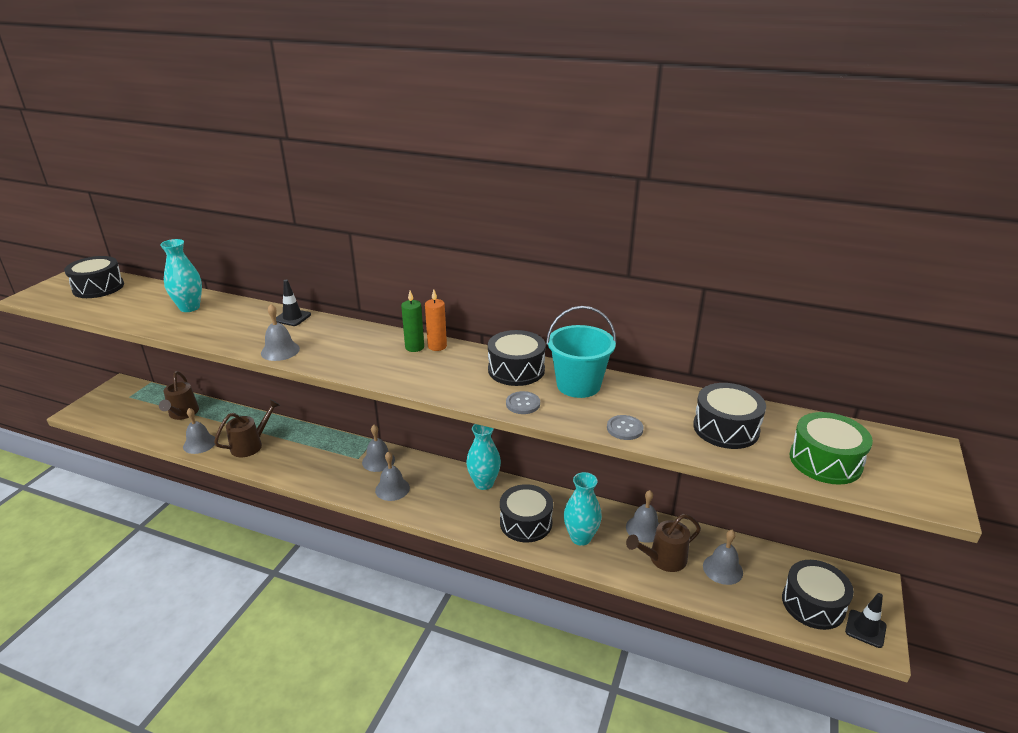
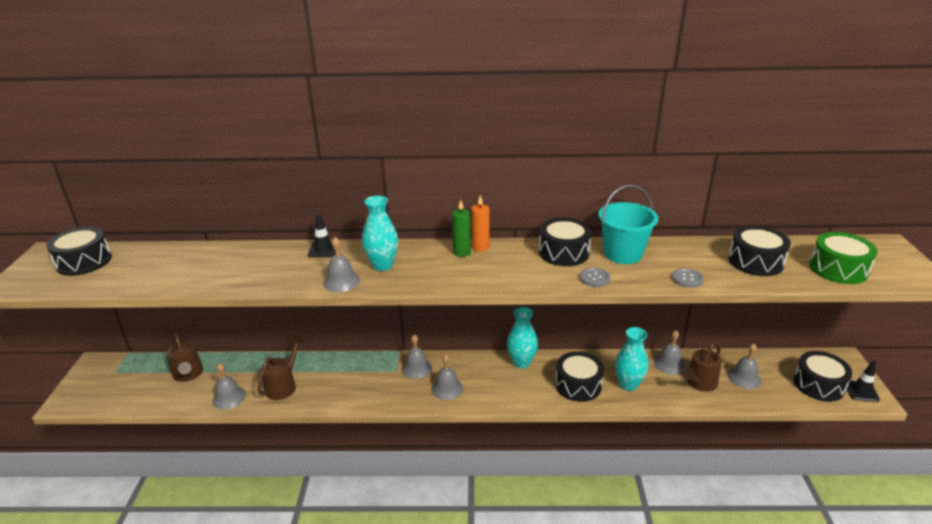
camera: 20 degrees left, 0 degrees up
(189, 308) = (208, 261): turquoise vase -> turquoise vase (382, 265)

